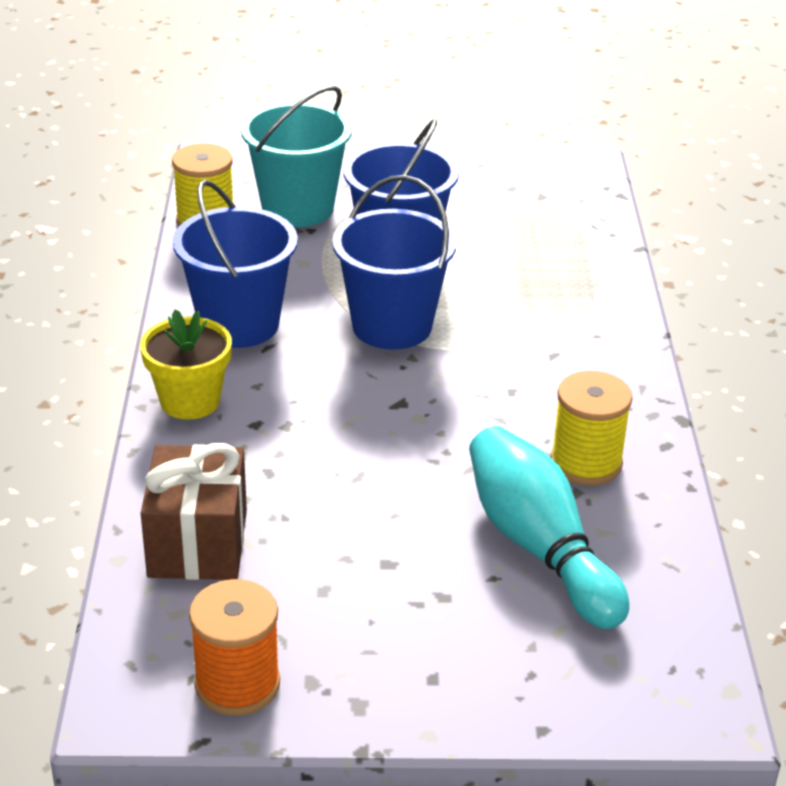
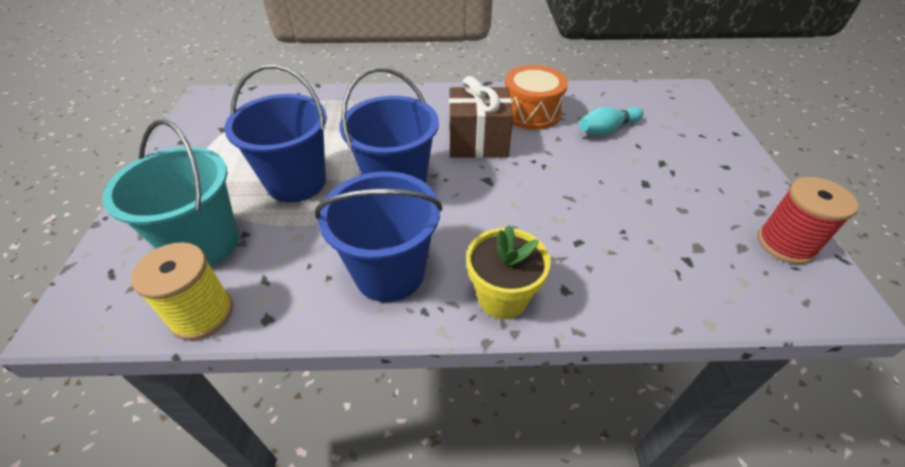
camera: 90 degrees left, 10 degrees up
(198, 543) = (670, 275): brown gift -> brown gift (478, 142)
(237, 684) = (785, 244): orange spool -> red spool
(539, 547) = (607, 129): turquoise bowling pin -> turquoise bowling pin, size x0.57
(586, 463) = (531, 112): yellow spool -> orange drum

